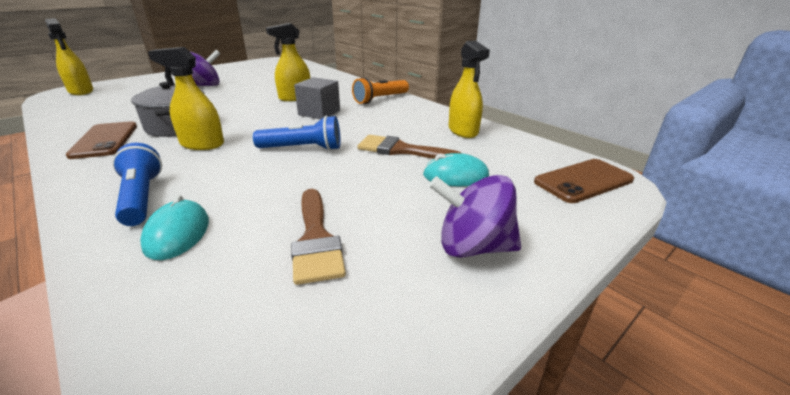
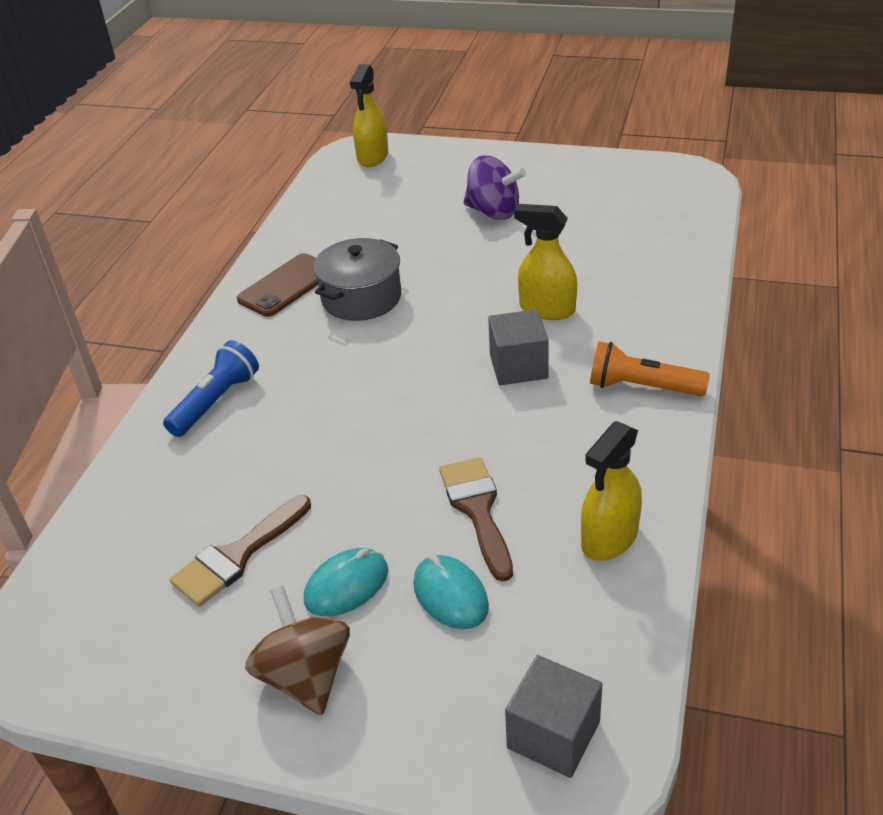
camera: 60 degrees right, 10 degrees up
(177, 233) = (186, 466): turquoise mouse -> turquoise mouse (346, 585)
(202, 144) = (338, 350): yellow spray bottle -> none
(302, 148) = (399, 427): blue flashlight -> none
(473, 247) = (305, 676): purple spinning top -> brown spinning top
(583, 181) = (553, 735): brown phone -> grey cube

